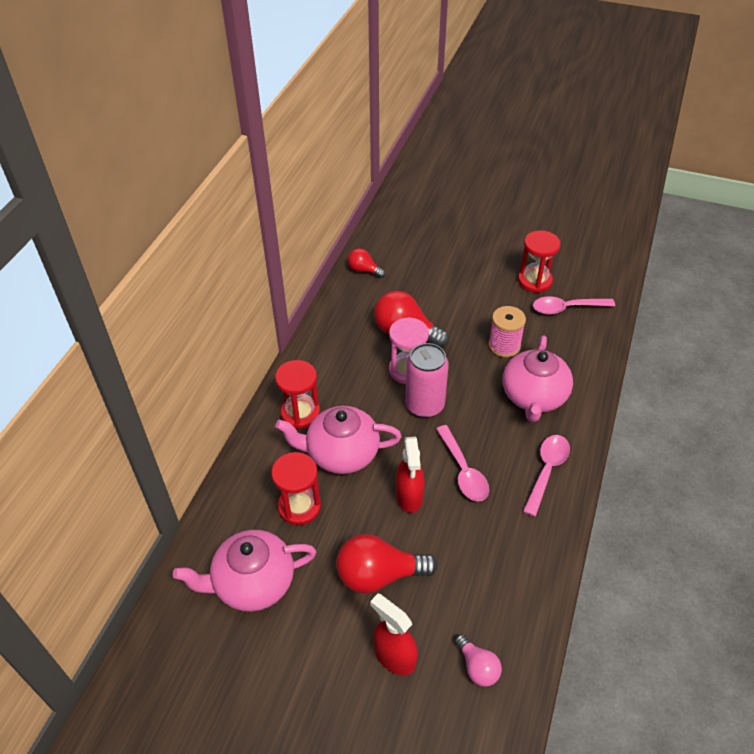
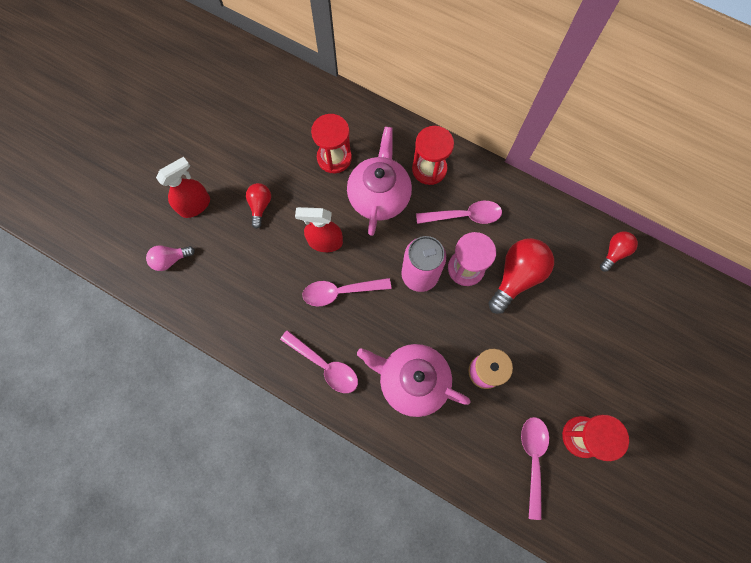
camera: 100 degrees right, 25 degrees up
(252, 583) = (276, 120): pink teapot -> none
(350, 377) = (464, 216): none -> pink spoon
(379, 575) = (260, 206): red light bulb -> red light bulb, size x0.56

